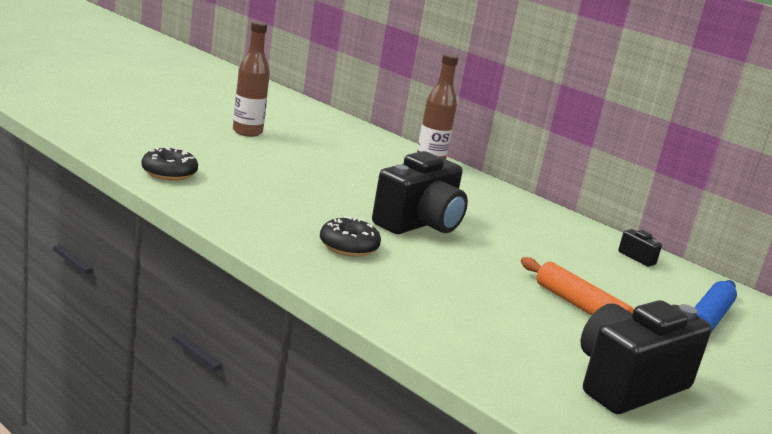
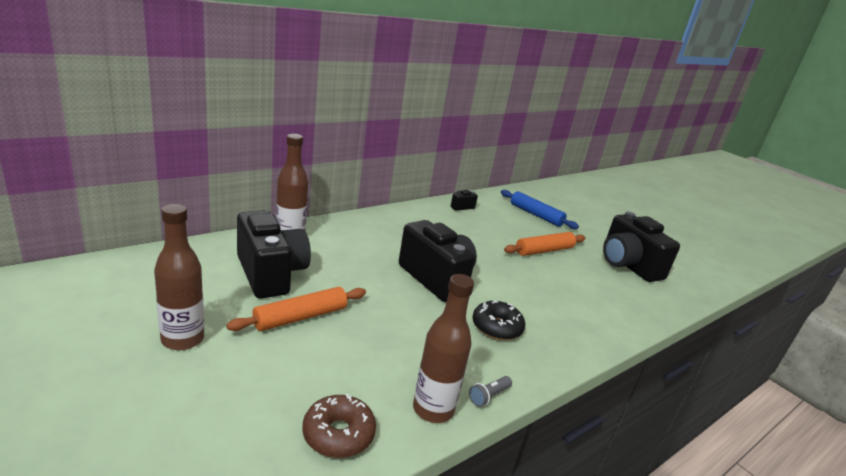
camera: 80 degrees left, 5 degrees up
(169, 173) = (338, 434): black donut -> brown donut
(207, 205) = (433, 409): none -> brown bottle
(233, 229) = (488, 396): none -> grey flashlight
(300, 164) = (300, 317): none -> orange rolling pin
(355, 155) = (271, 274): none -> black camera

